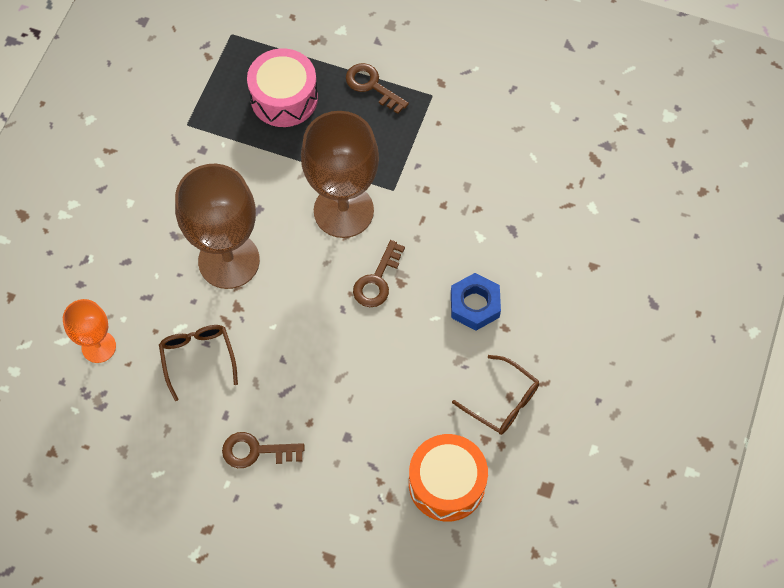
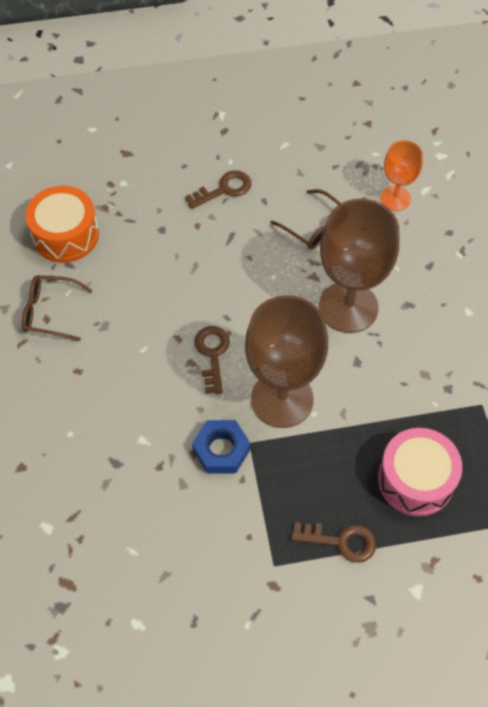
camera: 150 degrees right, 5 degrees down
(474, 305) = (114, 376): blue nut -> blue nut (221, 450)

